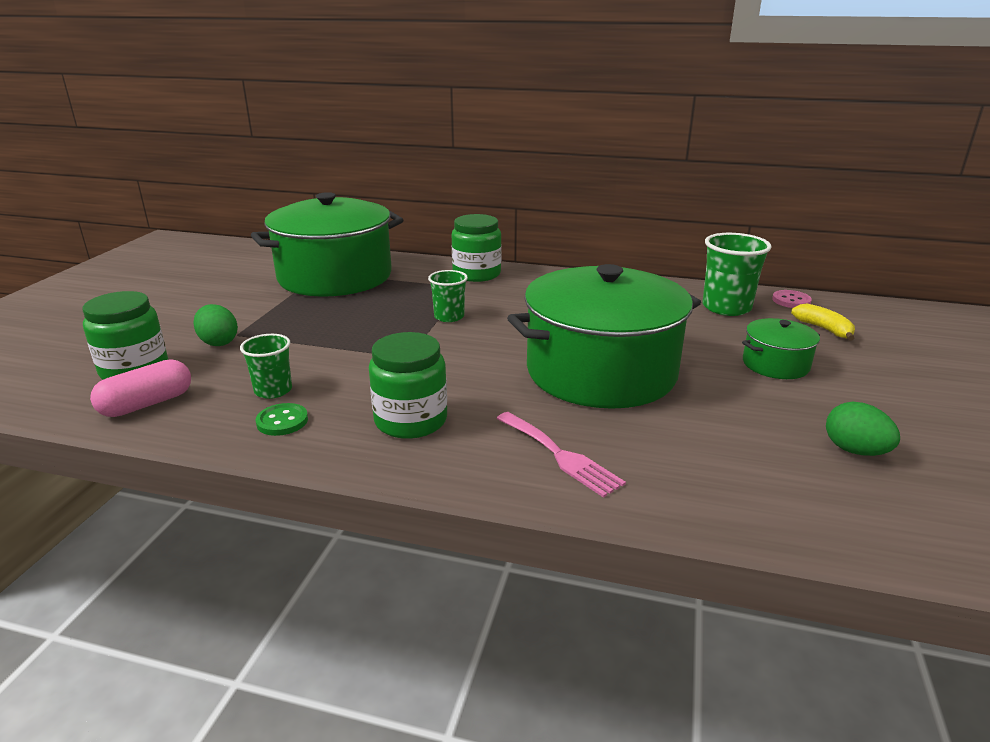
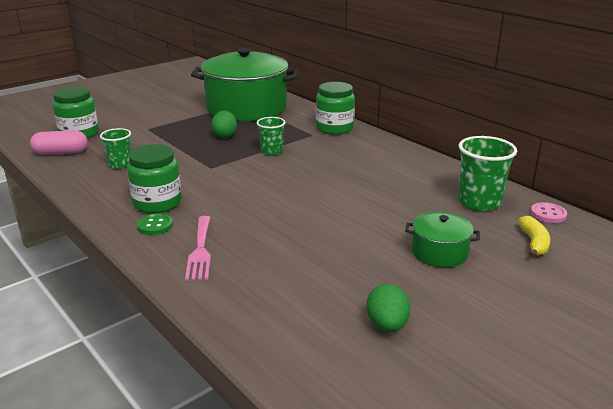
camera: 35 degrees right, 0 degrees up
(218, 342) = (133, 130): green egg -> green egg (225, 135)
(282, 421) = (101, 181): green button -> green button (155, 225)
(601, 371) = (306, 214): green pot -> none

